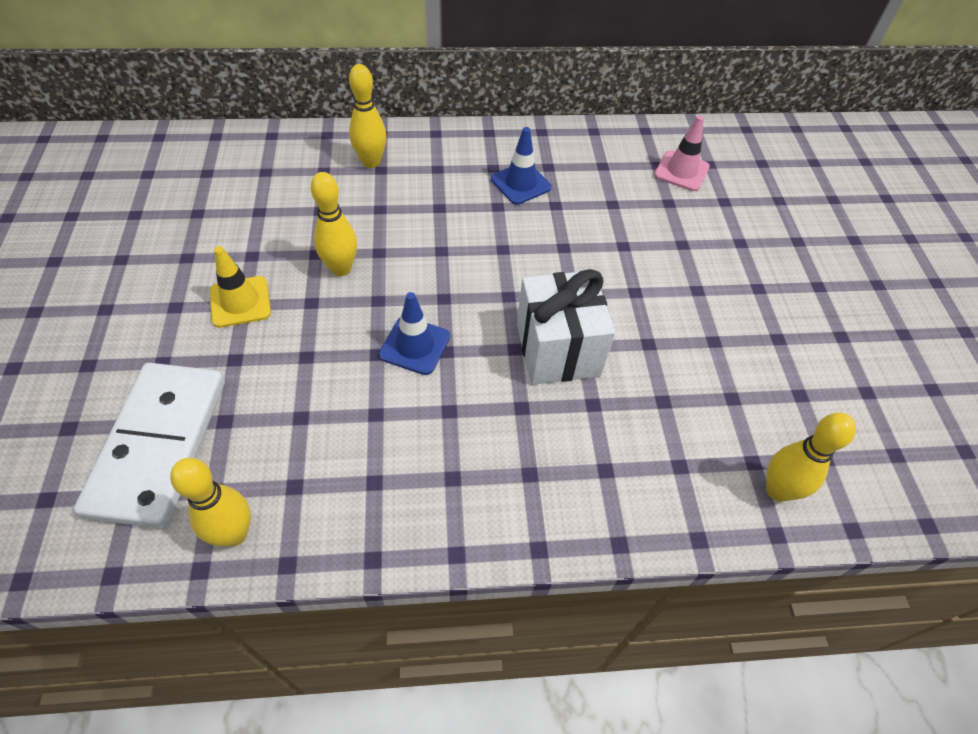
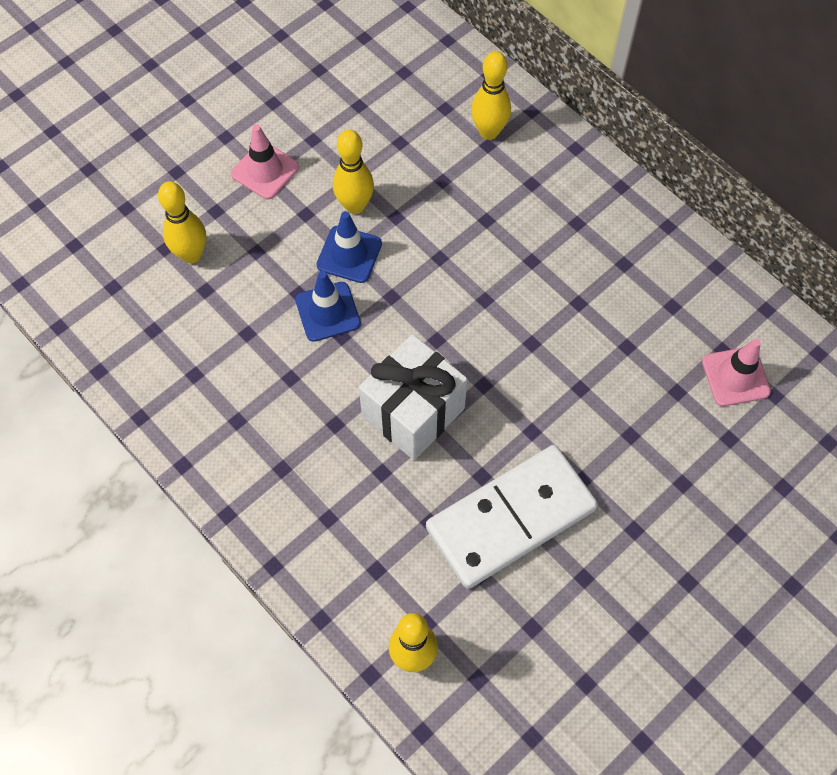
camera: 55 degrees right, 10 degrees up
(158, 445) = (117, 228): white domino -> white domino (510, 518)
(234, 534) = (94, 324): yellow bowling pin -> yellow bowling pin (191, 254)
(240, 302) = (265, 171): yellow traffic cone -> pink traffic cone
(520, 183) = (578, 258): blue traffic cone -> blue traffic cone (349, 254)

